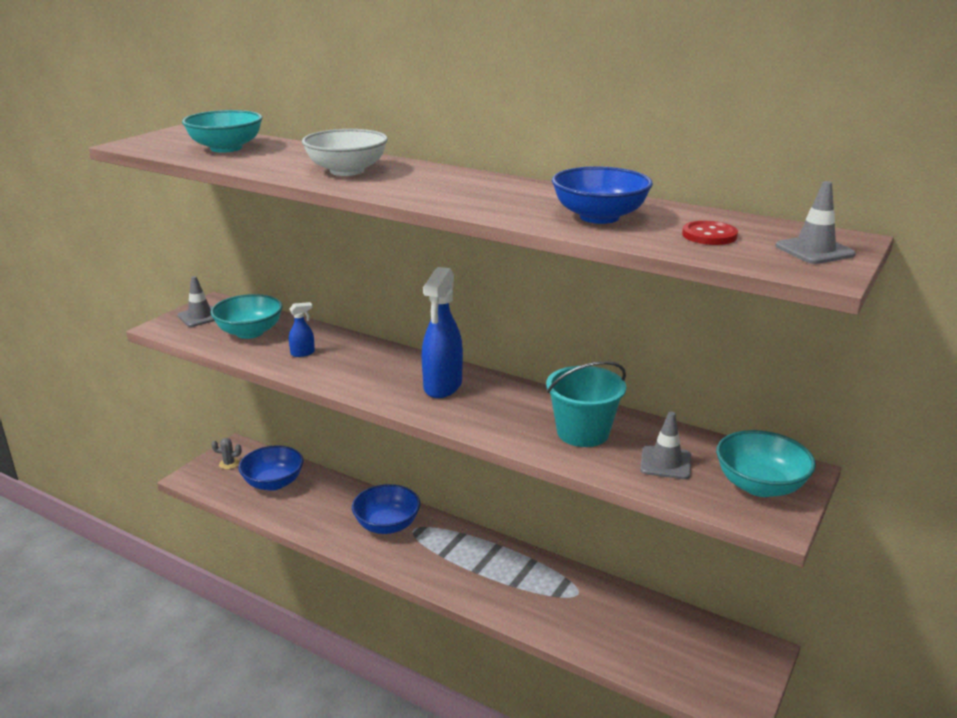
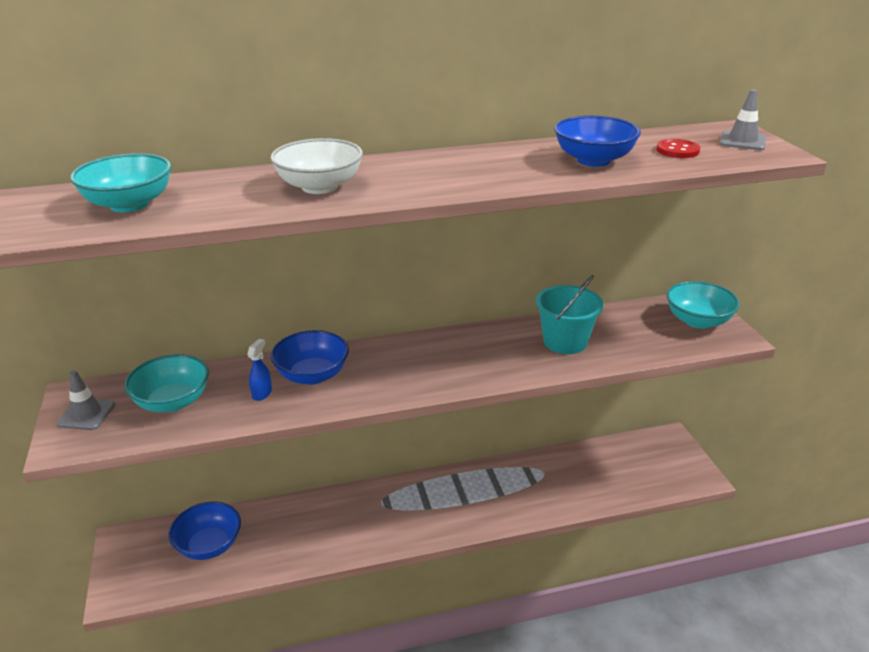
camera: 45 degrees left, 5 degrees up
(229, 464) = (137, 558): grey cactus -> none
(387, 525) = (357, 514): blue bowl -> blue bowl (312, 375)
(442, 386) = (423, 359): blue spray bottle -> none
(665, 463) = (637, 335): grey traffic cone -> none

